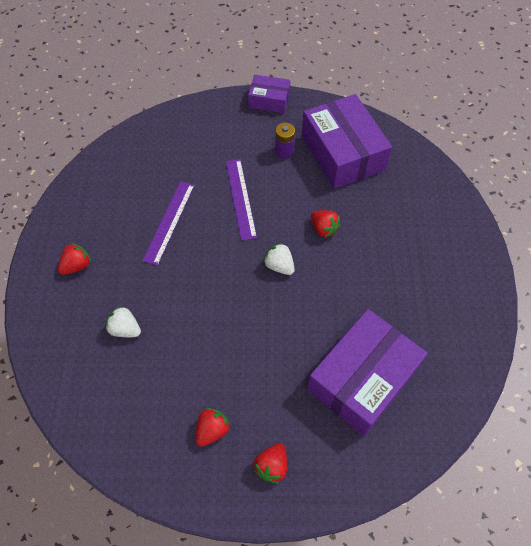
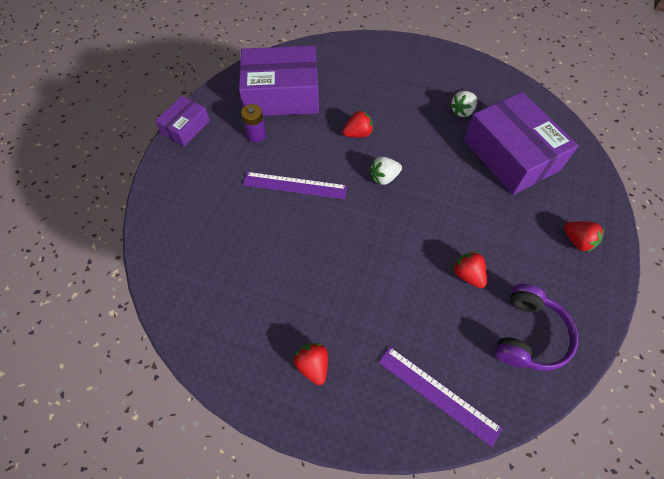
camera: 70 degrees left, 0 degrees up
(125, 329) = (411, 330): white strawberry -> white strawberry (462, 111)
(148, 430) = (528, 335): none -> purple headphones
(169, 222) = (294, 255): purple ruler -> purple ruler (438, 394)
(212, 430) = (538, 278): red strawberry -> red strawberry (467, 275)

